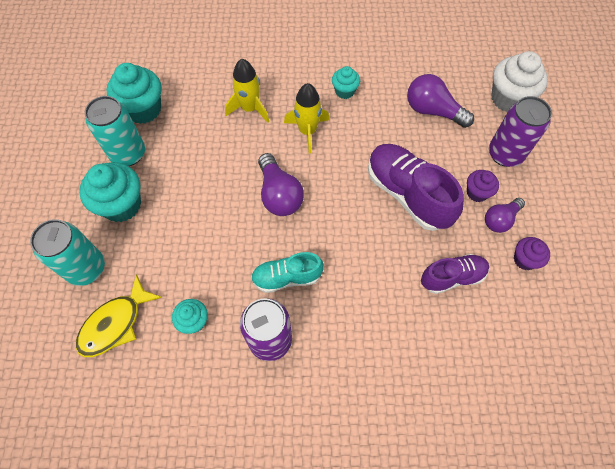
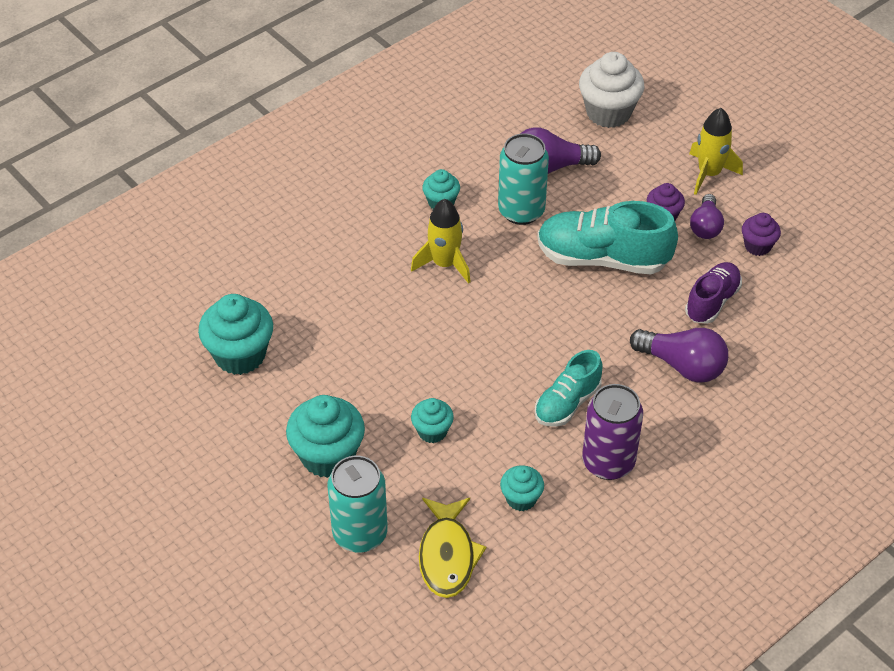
camera: 40 degrees left, 15 degrees down
(128, 154) = (276, 407): turquoise can -> turquoise can (521, 211)
(191, 234) = (432, 431): none -> turquoise cupcake
(250, 108) = (359, 280): yellow rocket -> yellow rocket (709, 174)
(279, 195) = (480, 339): purple light bulb -> purple light bulb (682, 366)
(407, 194) = (602, 258): purple shoe -> turquoise shoe
(505, 154) = (654, 166): purple can -> none

